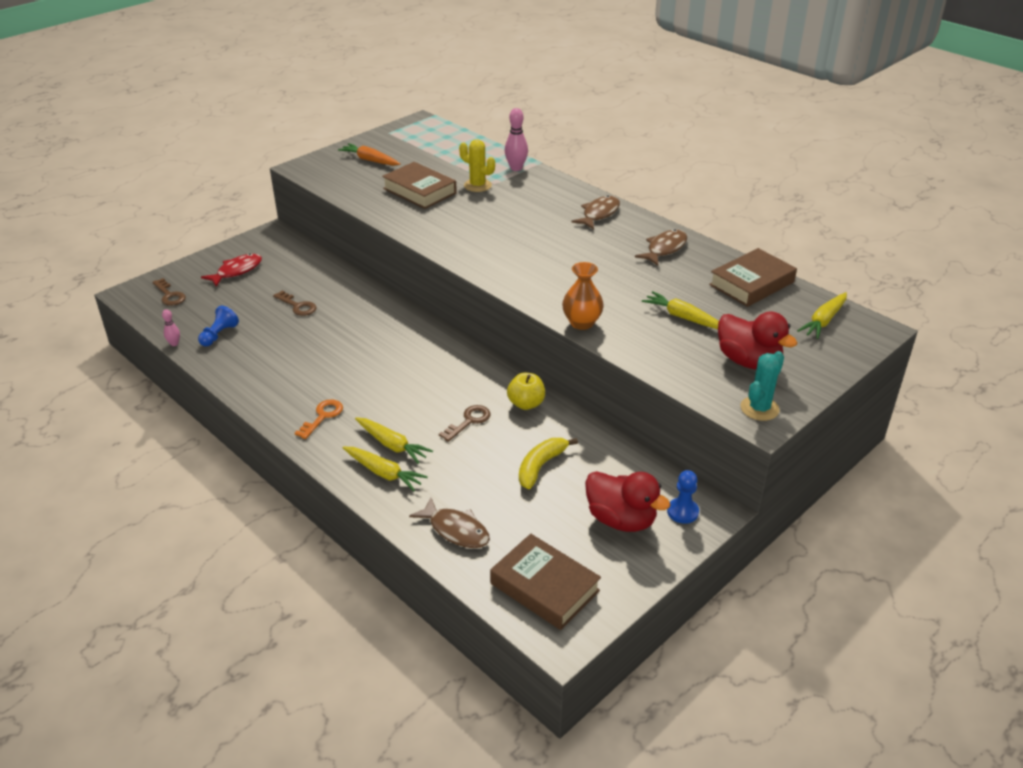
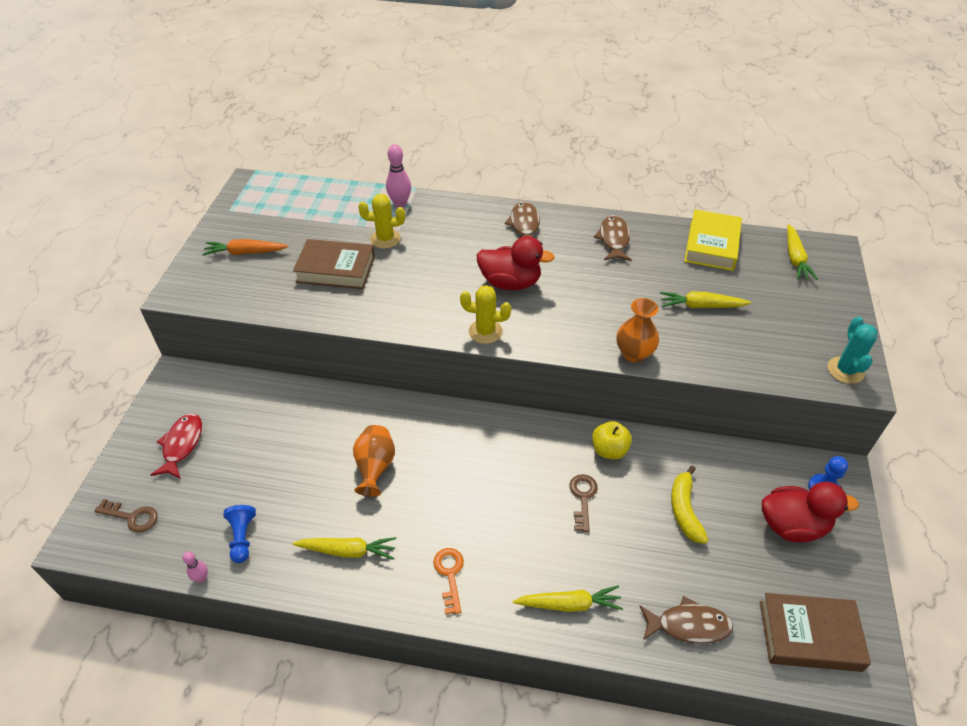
camera: 35 degrees left, 10 degrees up
(298, 306) = (293, 455): brown key -> none
(342, 336) = (375, 467): none -> orange vase
(392, 445) = (545, 567): yellow carrot -> yellow carrot (348, 551)
(482, 265) = (485, 331): none -> yellow cactus
(748, 361) = (790, 326): red duck -> red duck (510, 283)
(751, 283) = (711, 245): brown book -> yellow book

